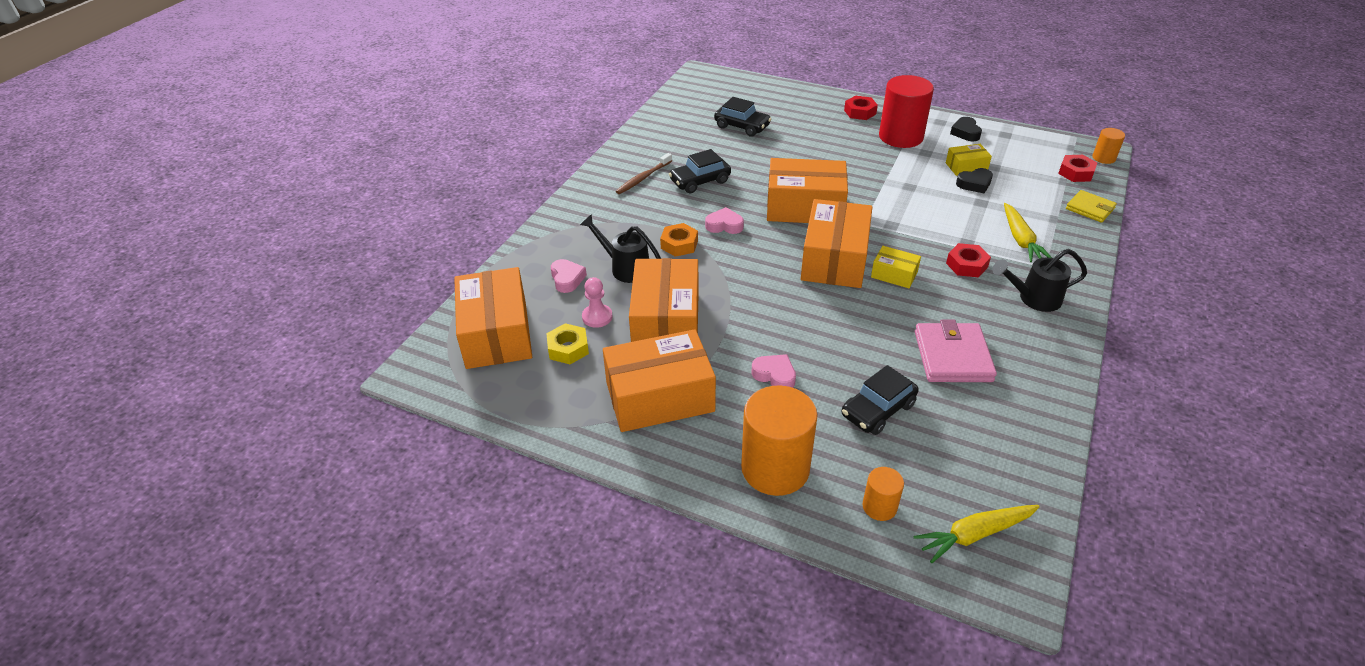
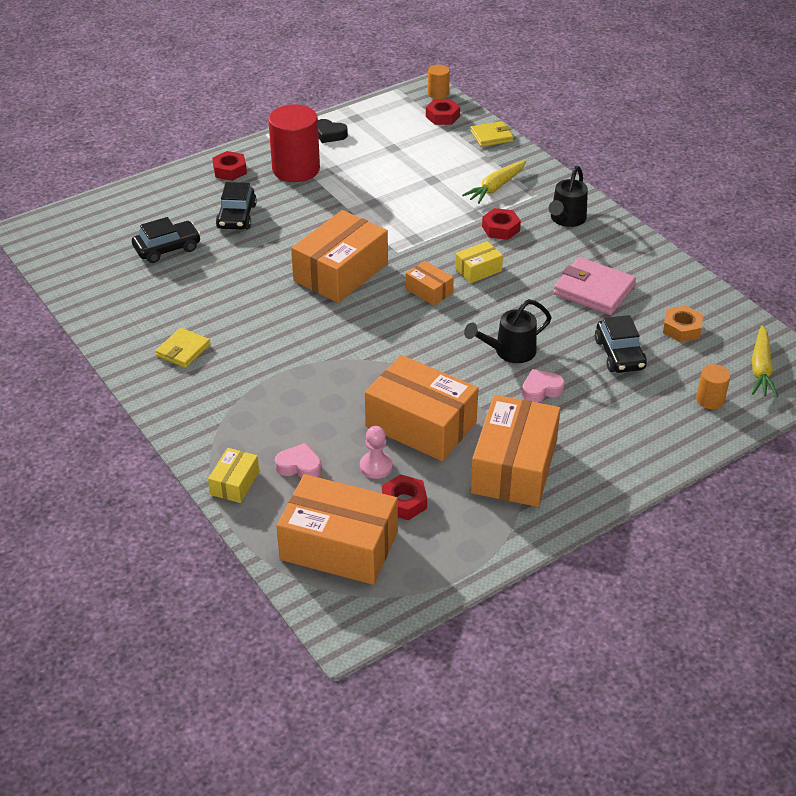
camera: 60 degrees left, 0 degrees up
(568, 348) = (404, 502): yellow nut -> red nut
(625, 268) = (320, 420): black watering can -> black watering can (509, 352)
(643, 178) = (183, 350): brown toothbrush -> yellow wallet
(679, 244) = (318, 371): orange nut -> orange nut (682, 329)
(700, 181) = (231, 316): black car -> black car (236, 216)
(724, 225) = (318, 331): pink heart -> none
(775, 468) = (639, 435): orange cylinder -> none
(834, 259) = (429, 291): orange box -> orange box, size x0.48
(966, 167) = (378, 161): yellow box -> yellow box (235, 483)
(974, 184) = (405, 169): black heart -> none
(1020, 239) = (496, 187): yellow carrot -> yellow carrot turned 105 degrees clockwise

